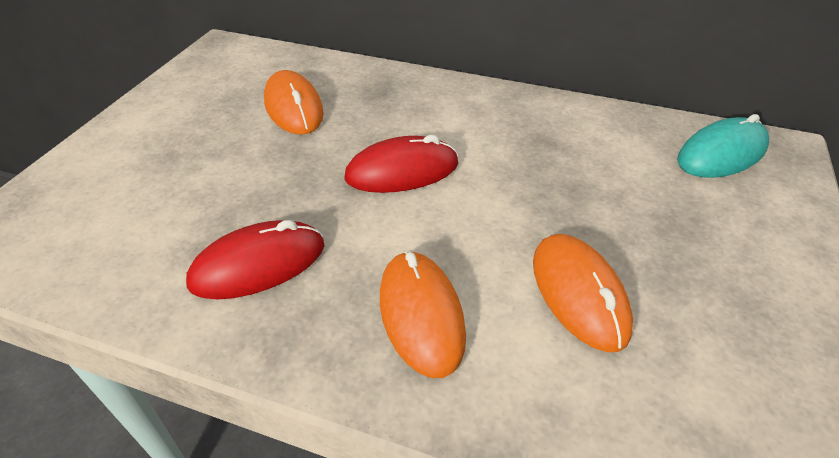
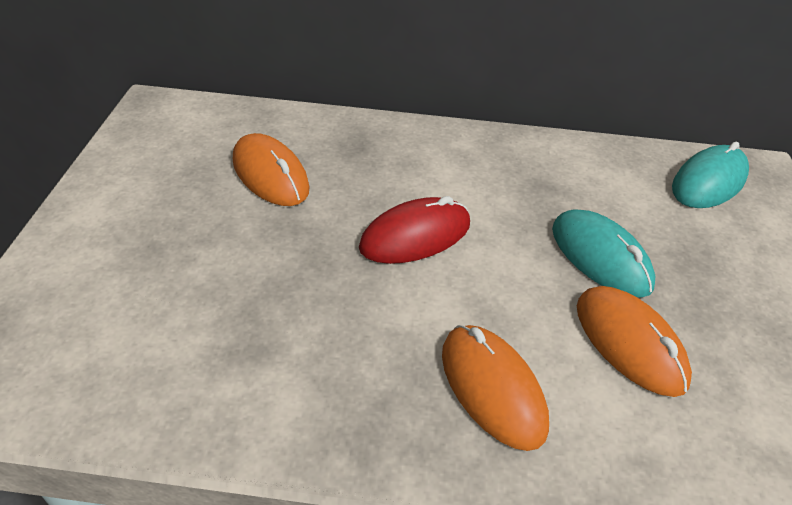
camera: 15 degrees left, 0 degrees up
(258, 264) = (306, 361): red mouse -> none
(578, 210) = (600, 257): none -> turquoise mouse

